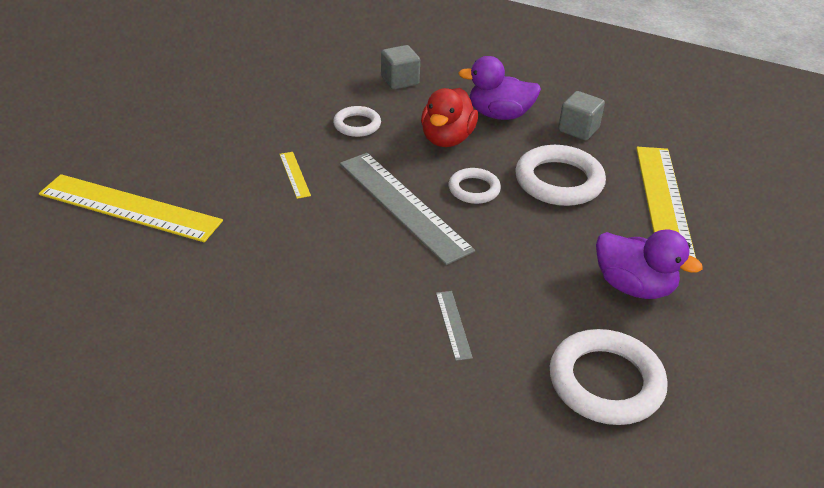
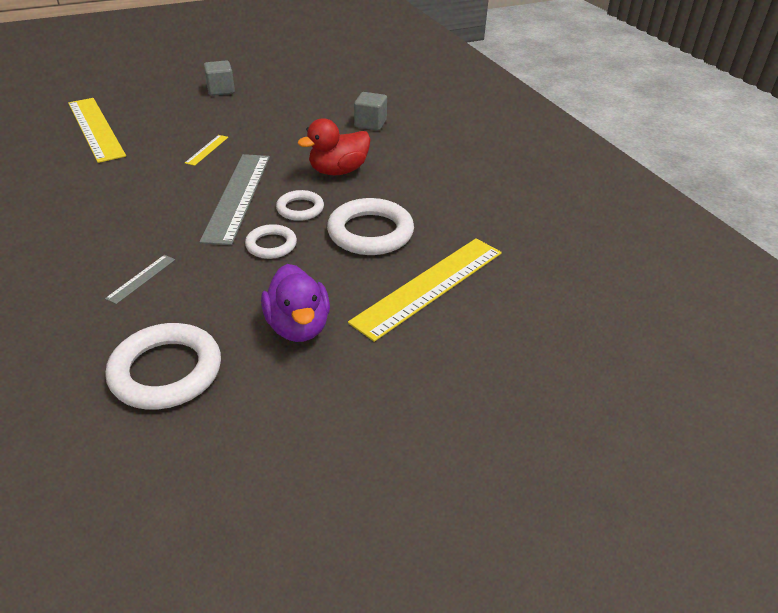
camera: 40 degrees right, 0 degrees up
(357, 125) = (294, 138): white ring -> white ring (271, 245)
(499, 115) = (404, 172): purple duck -> none
(578, 129) = (450, 207): grey cube -> grey cube (221, 90)

